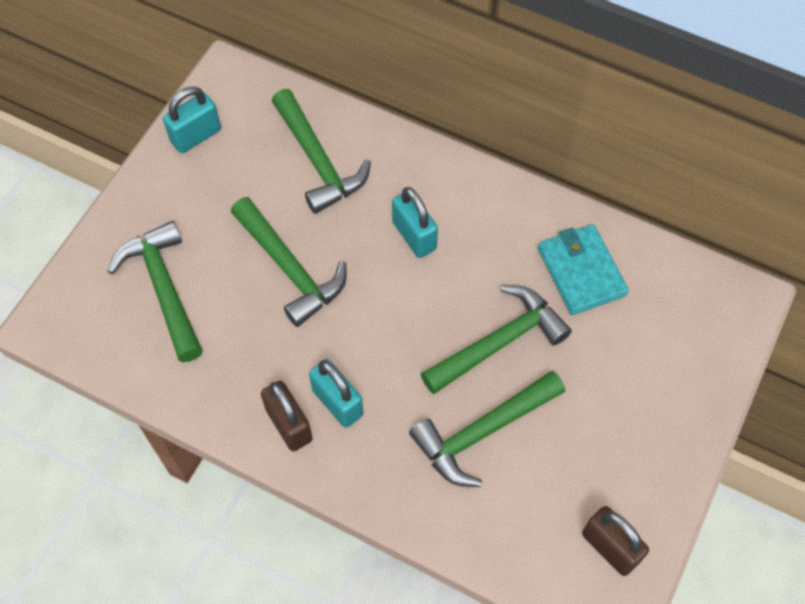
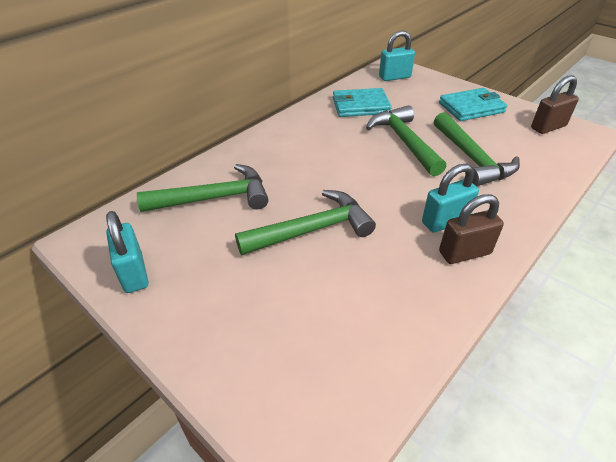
camera: 75 degrees left, 20 degrees down
(164, 288) = (301, 325): green hammer -> none
(414, 236) = (308, 162): turquoise padlock -> turquoise padlock (394, 77)
(634, 431) = (471, 108): none -> turquoise wallet

